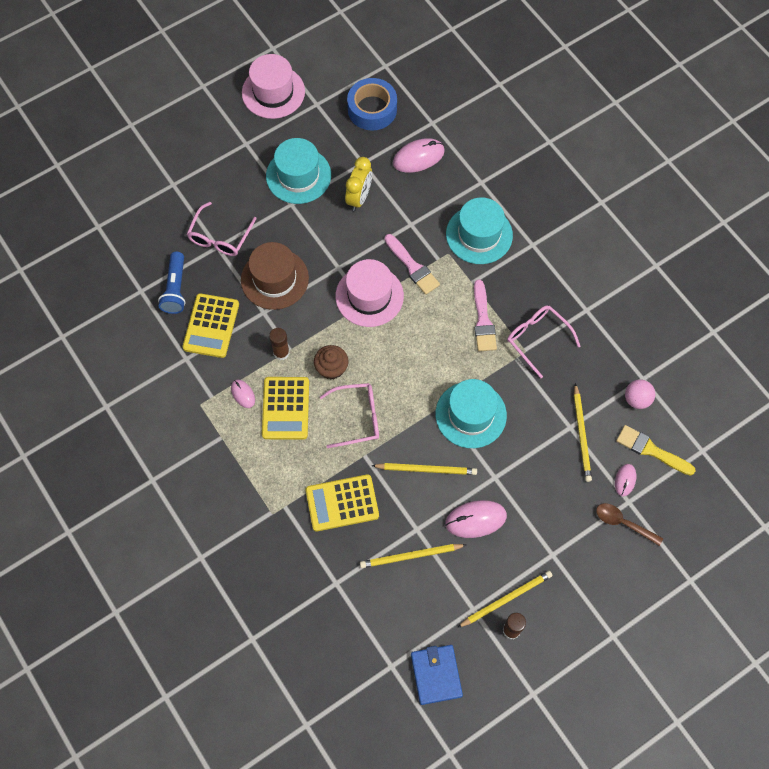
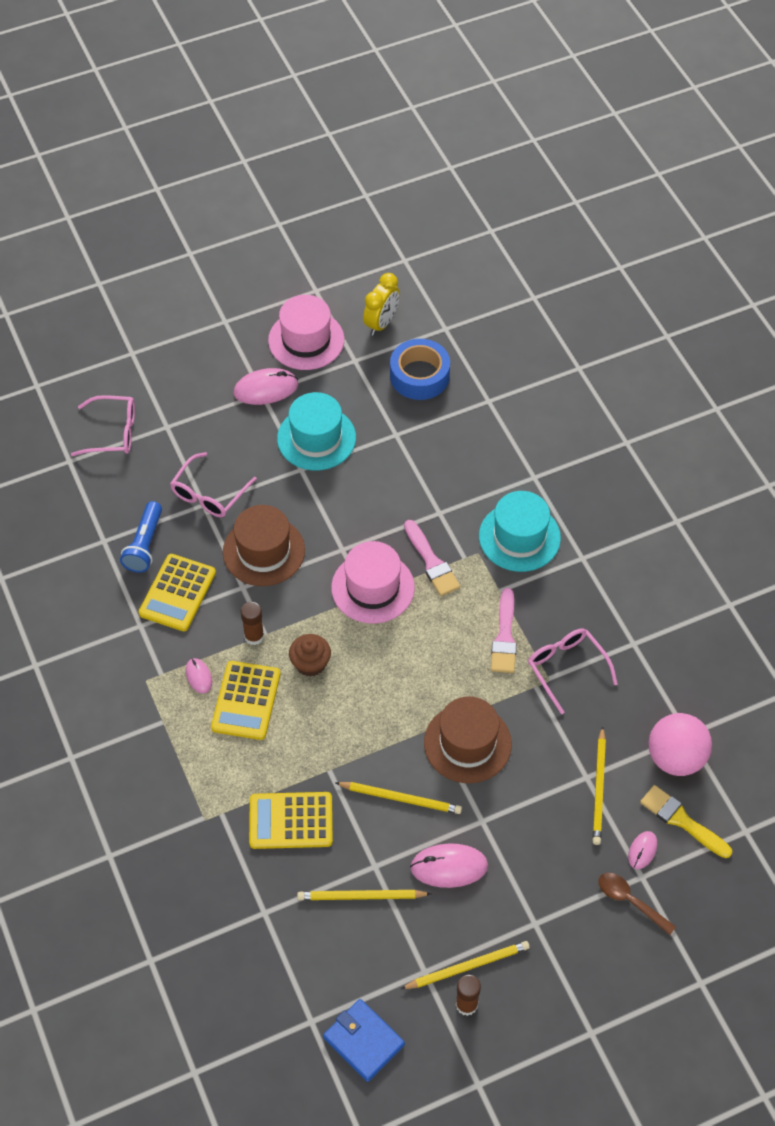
camera: 10 degrees right, 10 degrees down
(357, 417) = (329, 725): pink glasses -> pink glasses (113, 432)
(359, 198) = (383, 474): yellow clock -> yellow clock (381, 323)
(418, 157) = (464, 438): pink mouse -> pink mouse (266, 389)
(436, 675) = (363, 1041): blue wallet -> blue wallet turned 45 degrees counterclockwise
(471, 414) = (467, 743): turquoise hat -> brown hat
(637, 399) = (675, 758): pink ball -> pink ball, size x1.69

